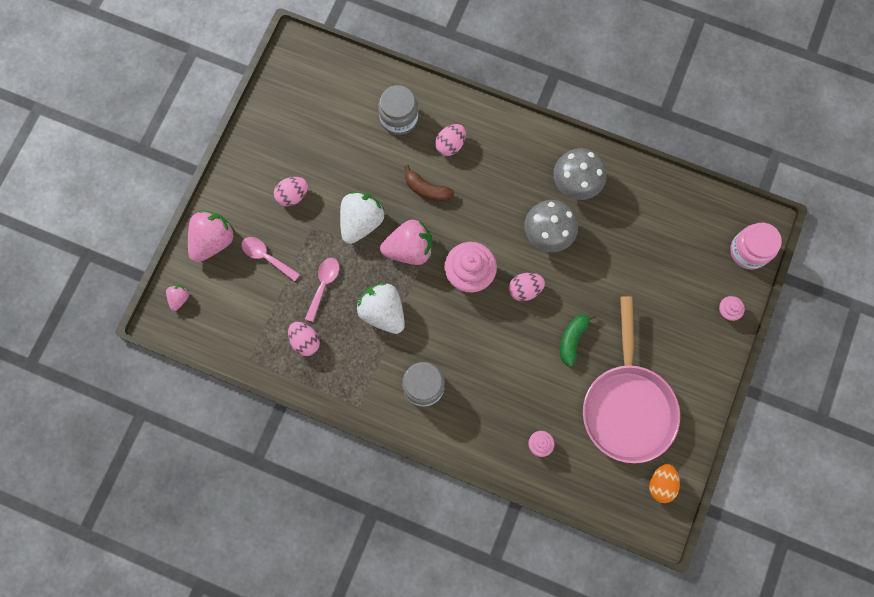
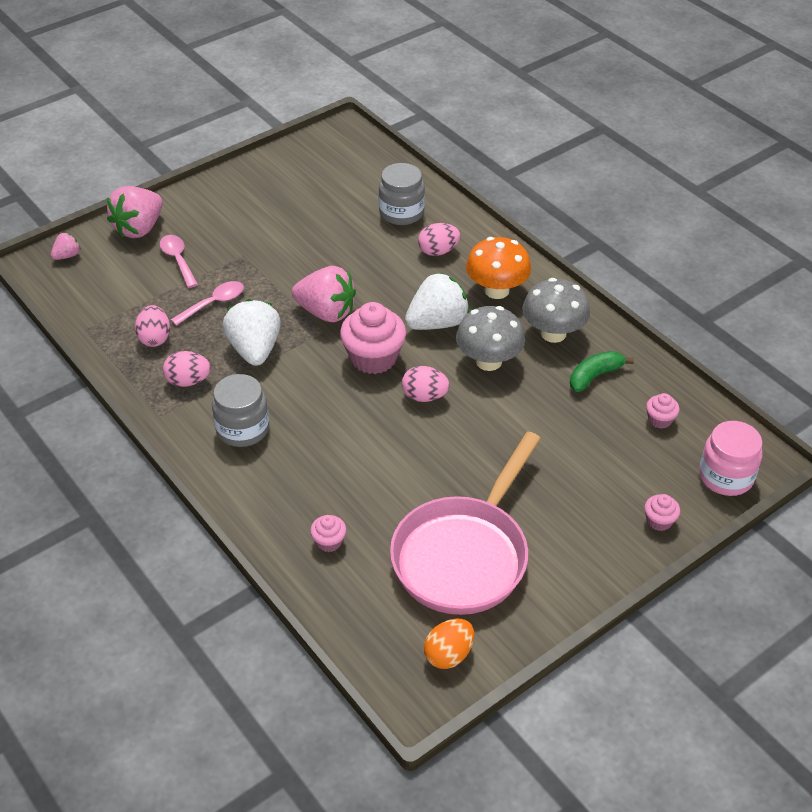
camera: 30 degrees right, 30 degrees down
(213, 241) = (139, 228): pink strawberry -> pink strawberry turned 150 degrees clockwise
(293, 195) = (245, 227): pink egg -> pink egg (188, 381)
(361, 222) = (295, 272): white strawberry -> white strawberry (437, 323)
(427, 189) = (384, 274): brown banana -> none
(514, 162) = (496, 290): none -> orange mushroom
(572, 339) = (445, 463): green banana -> green banana (594, 376)
(685, 225) = (660, 420): none -> pink cupcake

